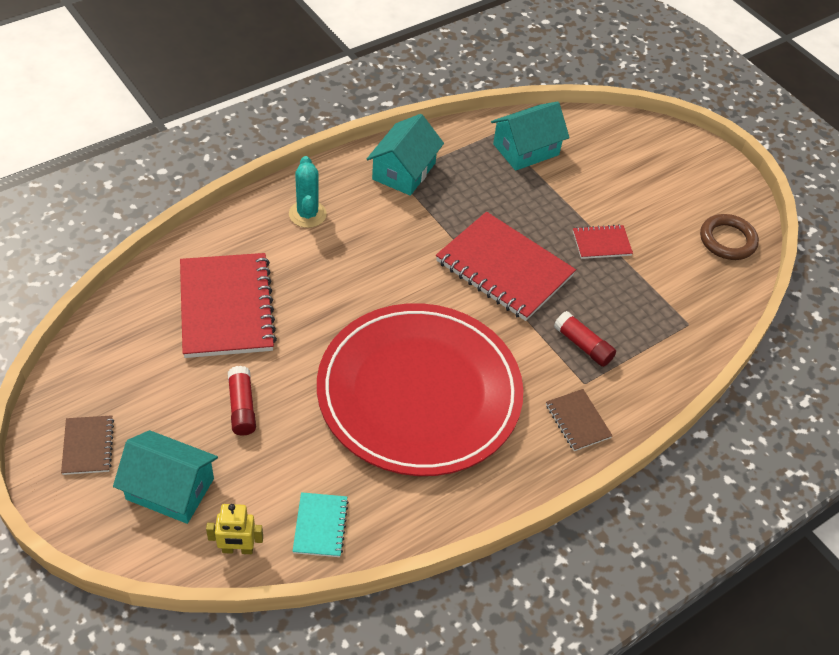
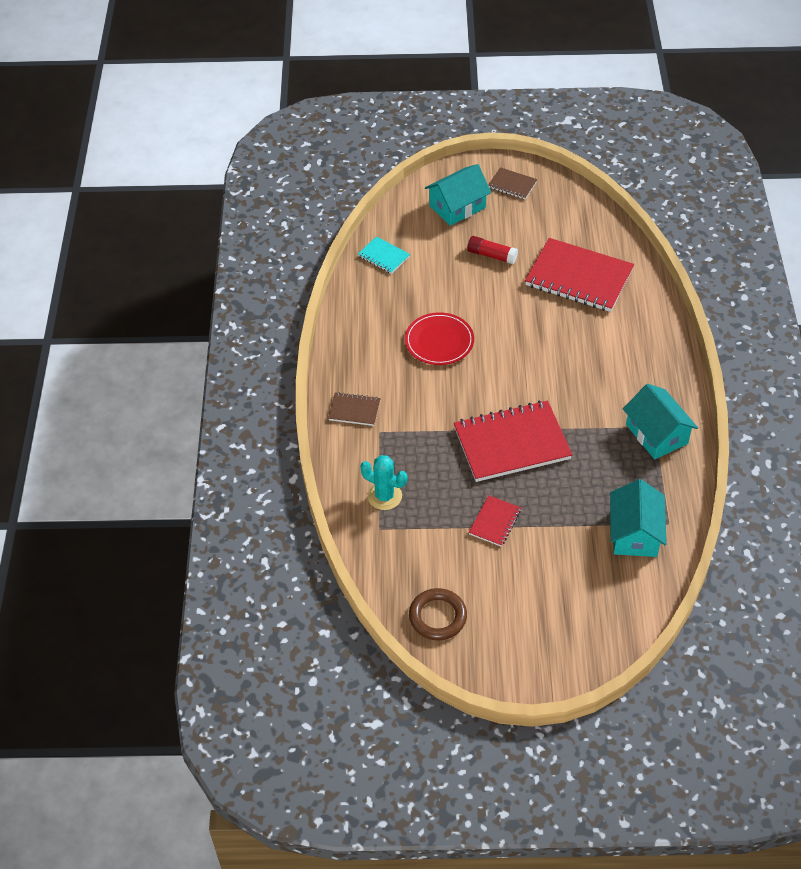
camera: 130 degrees right, 0 degrees up
(237, 549) = (397, 219): yellow robot -> none
(307, 214) = (643, 354): turquoise cactus -> turquoise cactus (384, 496)
(419, 392) = (439, 341): red plate -> red plate, size x0.45
(583, 345) = (410, 450): red glue stick -> none

